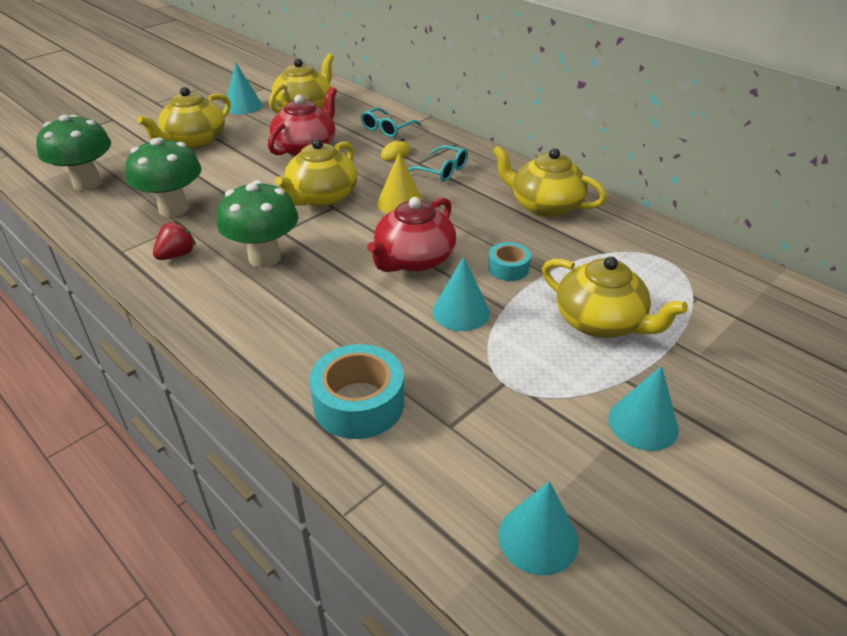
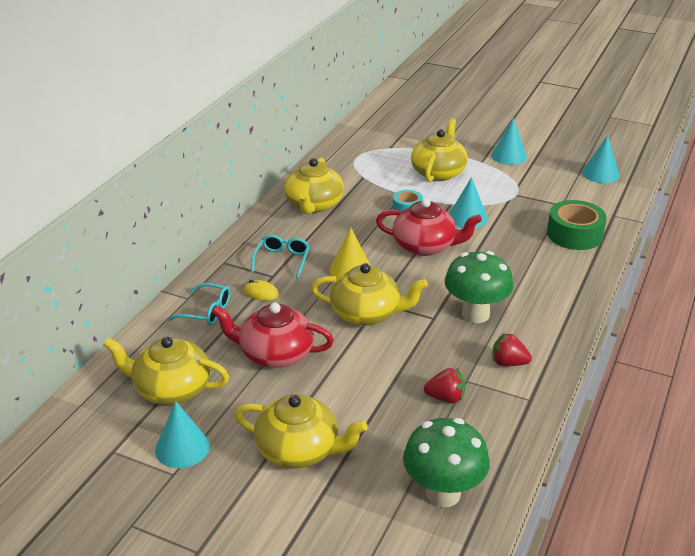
camera: 110 degrees left, 5 degrees down
(174, 209) = (445, 398): green mushroom -> red strawberry
(359, 403) = (574, 234): turquoise tape -> green tape

